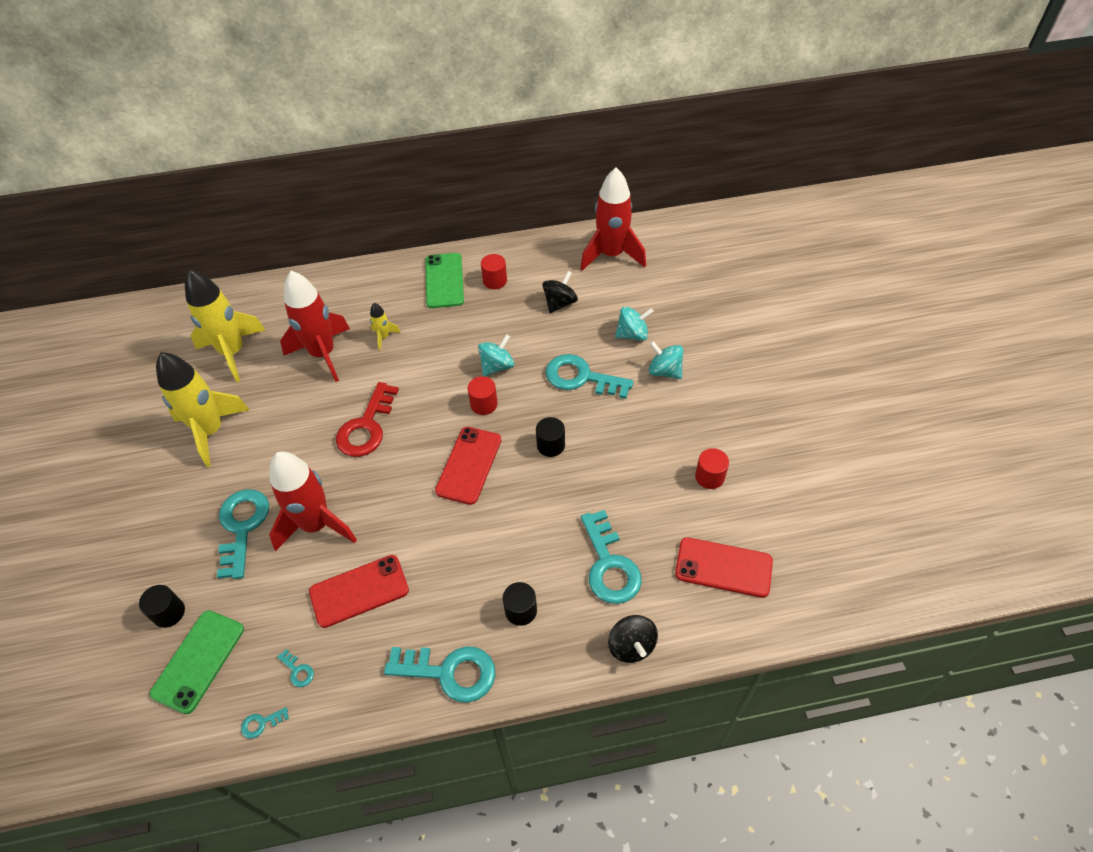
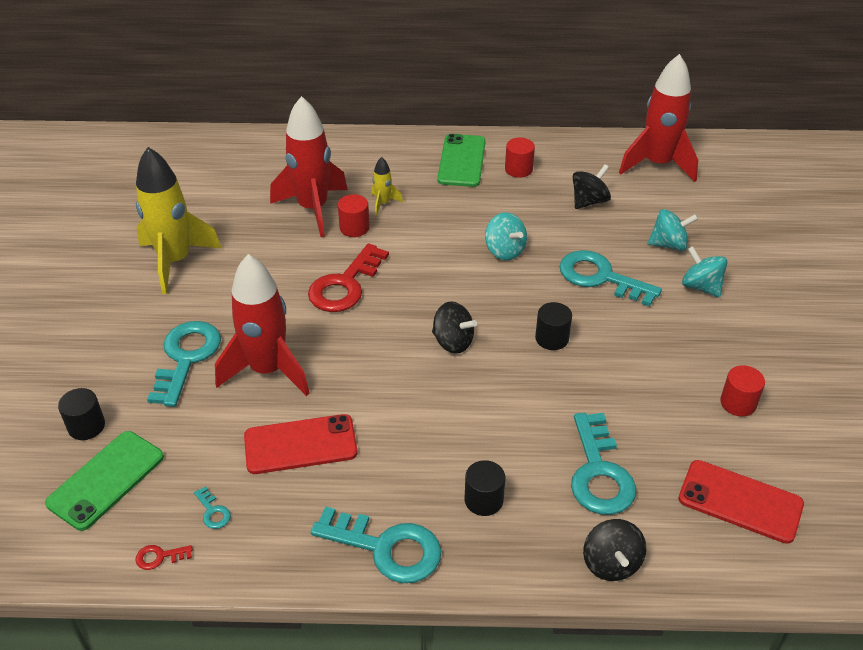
camera: 10 degrees right, 10 degrees down
(233, 352) = (217, 192): yellow rocket -> none
(261, 723) = (159, 557): turquoise key -> red key
(469, 465) = (453, 342): red phone -> black spinning top
(484, 404) = (482, 285): red cylinder -> red cylinder (354, 228)
(497, 366) = (504, 251): turquoise spinning top -> turquoise spinning top turned 90 degrees clockwise

